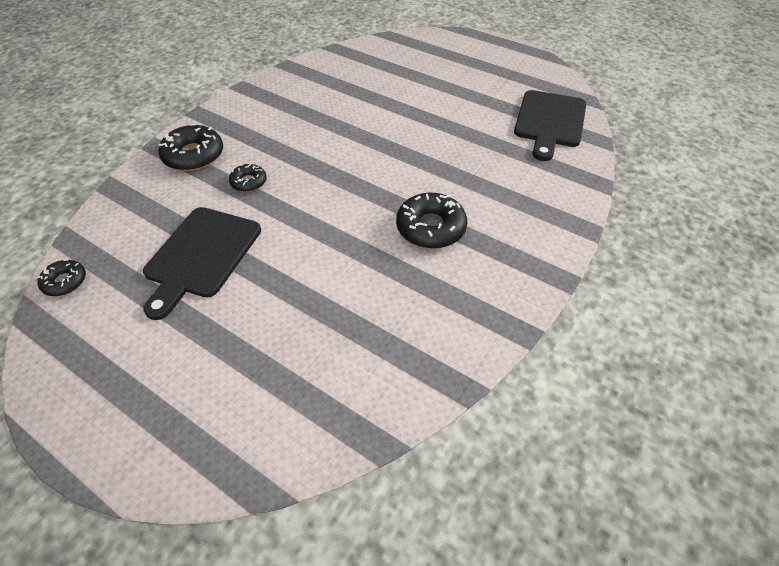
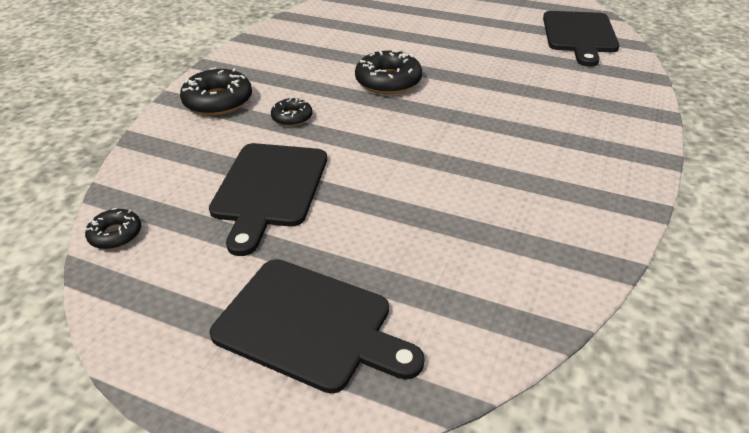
camera: 10 degrees left, 10 degrees down
(182, 397) = (310, 325): none -> black cutting board
(430, 228) = (509, 133): black donut -> black donut (388, 81)

